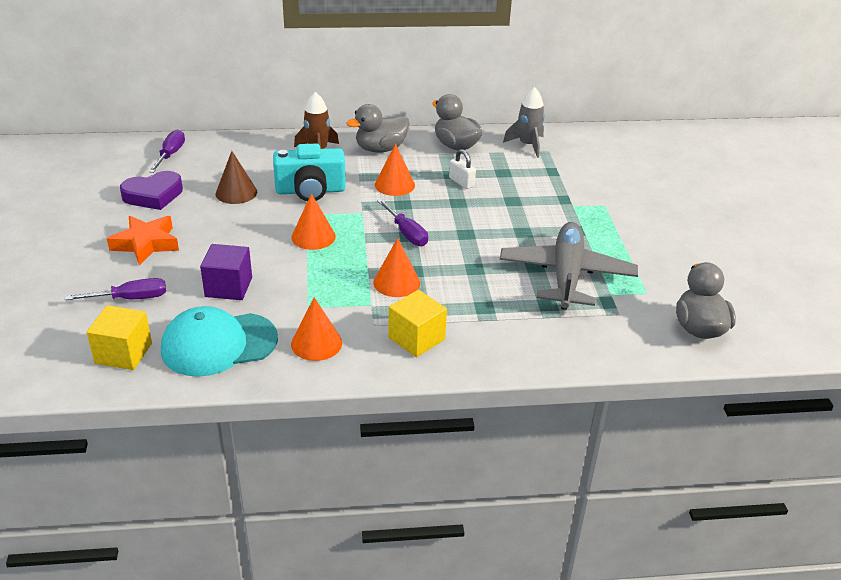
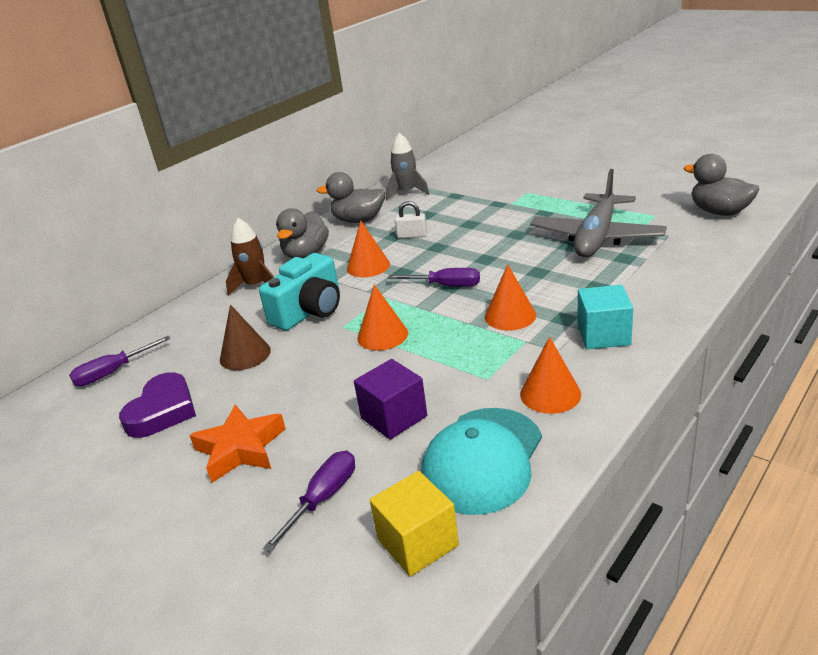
camera: 40 degrees left, 5 degrees down
(171, 154) = (112, 373): purple screwdriver -> purple screwdriver turned 90 degrees counterclockwise
(416, 338) = (603, 335): yellow cube -> turquoise cube
(566, 275) = (596, 237): grey plane -> grey plane turned 120 degrees counterclockwise

